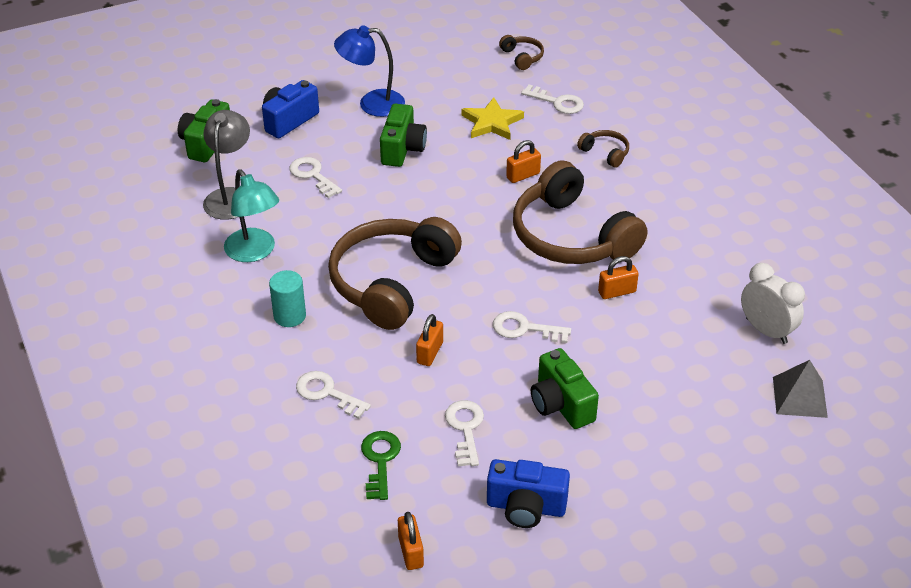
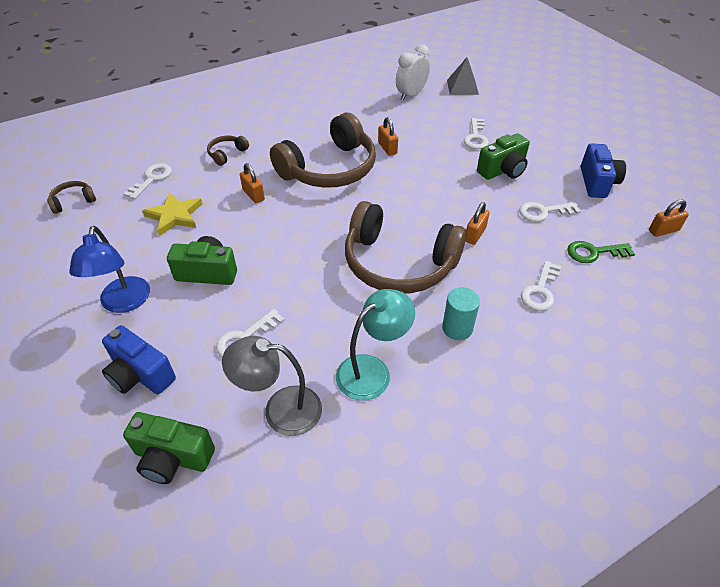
camera: 95 degrees left, 5 degrees up
(430, 353) = (475, 235): orange padlock -> orange padlock turned 75 degrees counterclockwise
(524, 329) = (435, 188): white key -> white key (476, 137)

